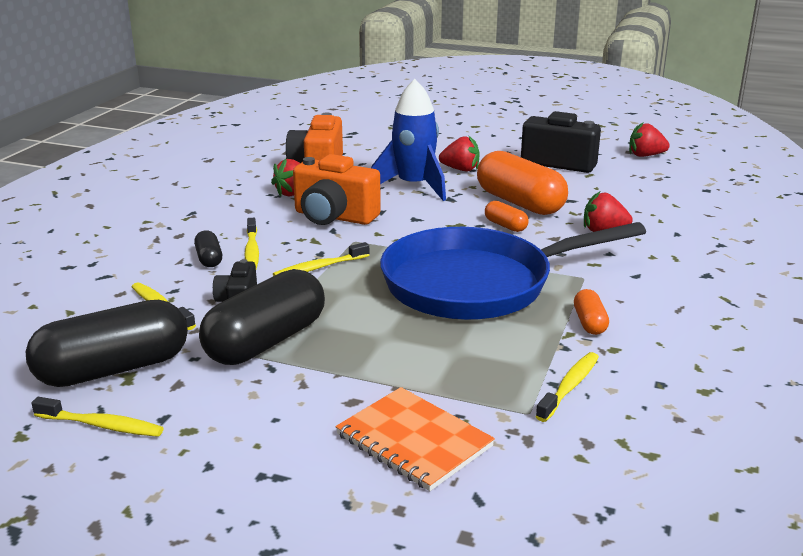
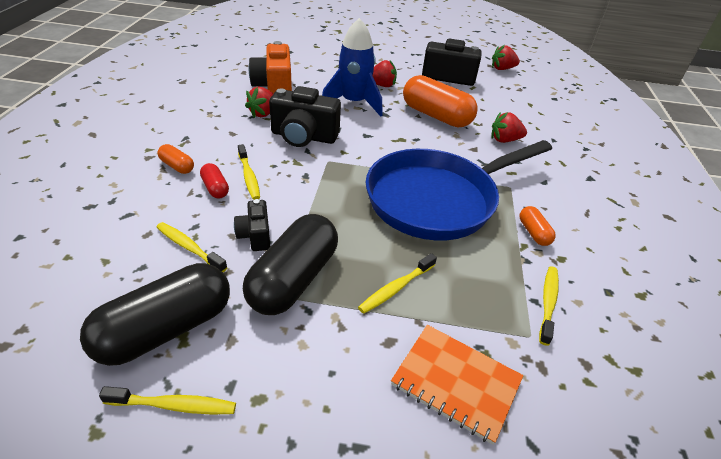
camera: 15 degrees left, 15 degrees up
(209, 259) = (215, 188): black capsule -> red capsule
(319, 268) = (310, 191): yellow toothbrush -> yellow toothbrush (396, 288)
(334, 217) = (303, 137): orange camera -> black camera
(505, 226) = (435, 139): orange capsule -> orange capsule (177, 166)

